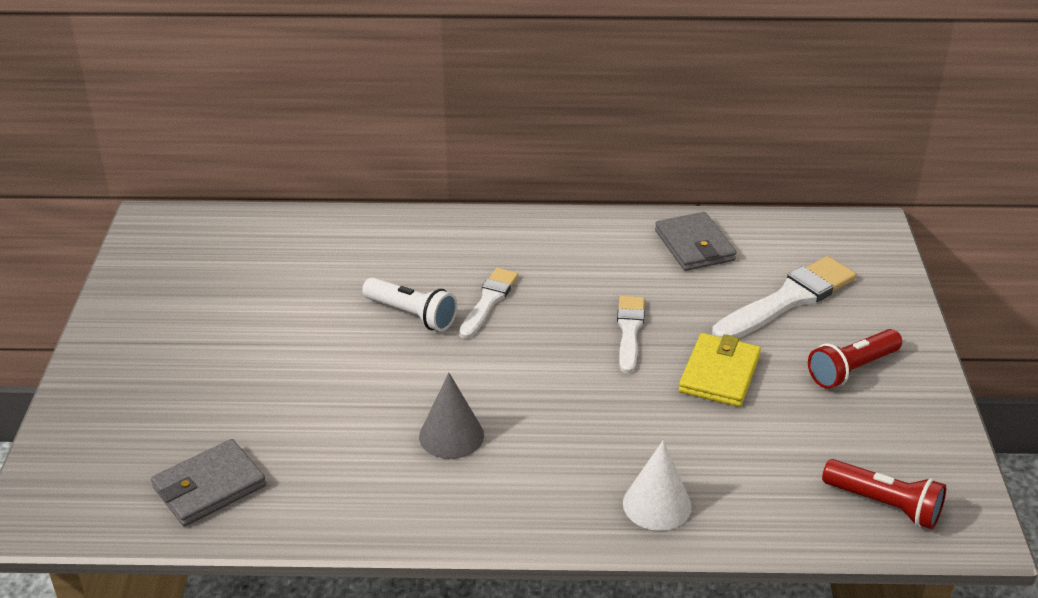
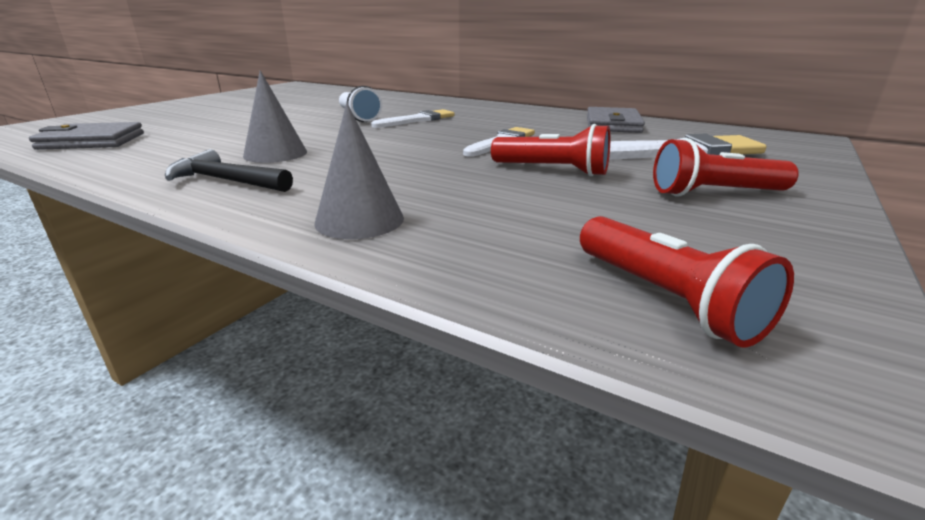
camera: 30 degrees right, 10 degrees down
(483, 498) = (226, 181): none -> black hammer
(657, 504) = (359, 220): white cone -> grey cone
(719, 374) = (553, 170): yellow wallet -> red flashlight

